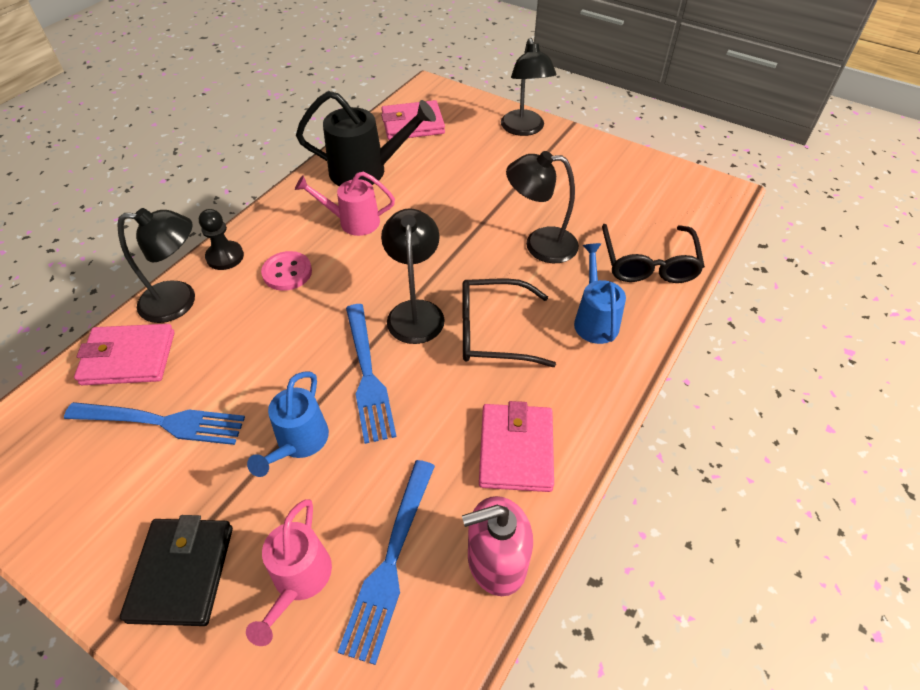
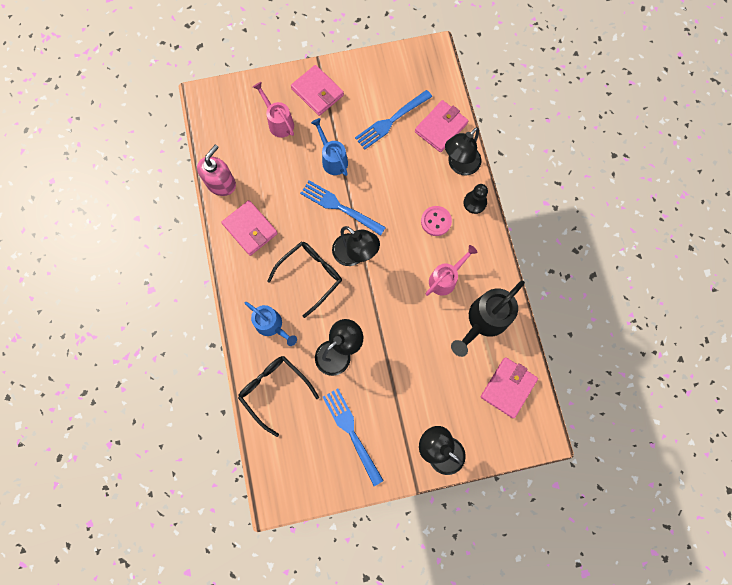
camera: 135 degrees right, 25 degrees up
(182, 573) = (317, 92): black wallet -> pink wallet
(390, 562) = (255, 152): blue fork -> blue fork (351, 432)

